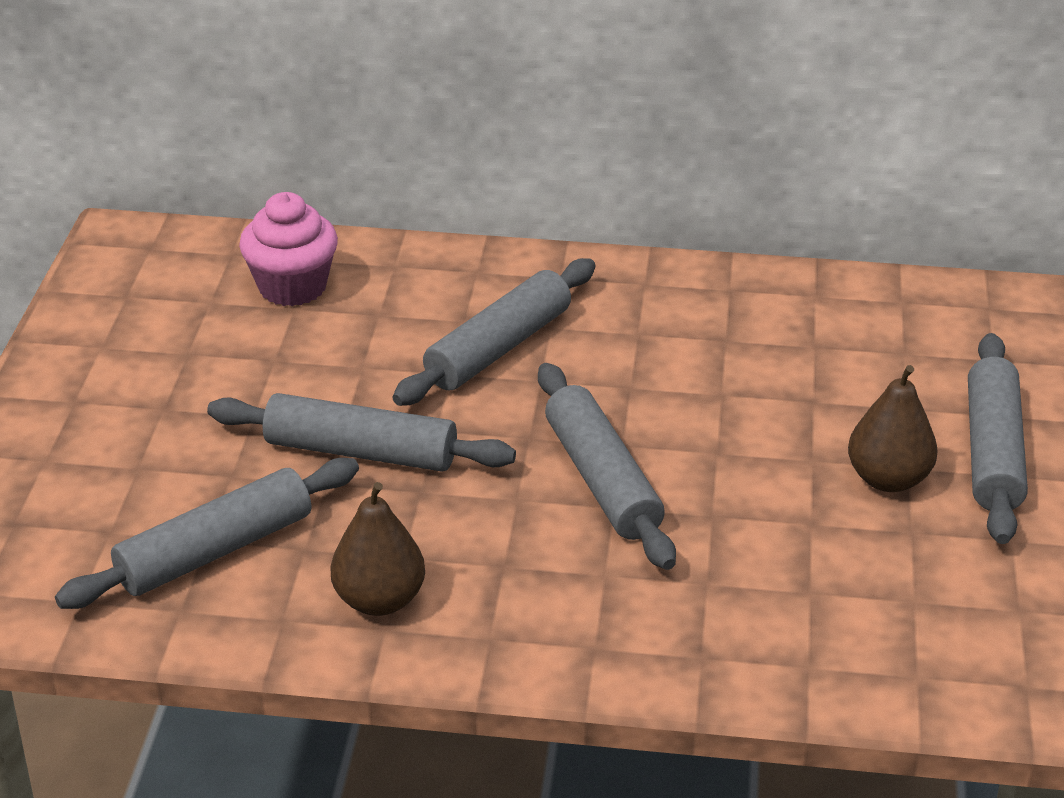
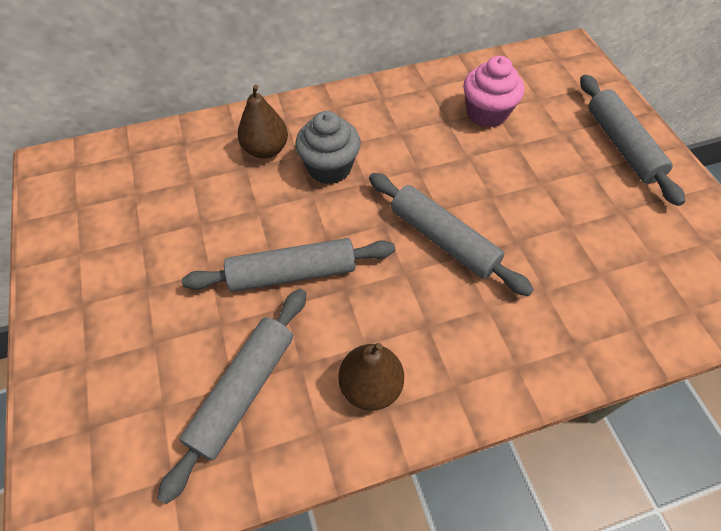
camera: 25 degrees left, 20 degrees up
(292, 287) = (182, 165): pink cupcake -> pink cupcake (486, 113)
(499, 348) = (329, 168): grey rolling pin -> grey cupcake
(888, 479) = (586, 181): brown pear -> brown pear (266, 149)

